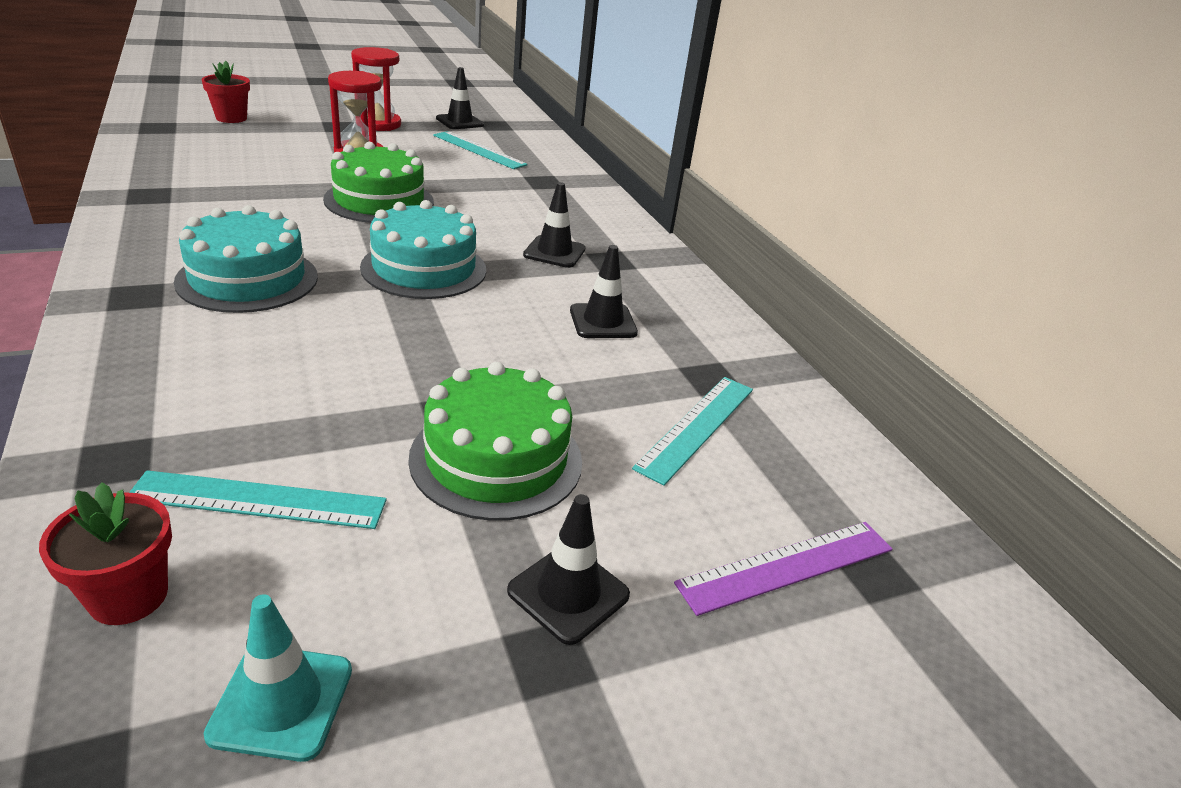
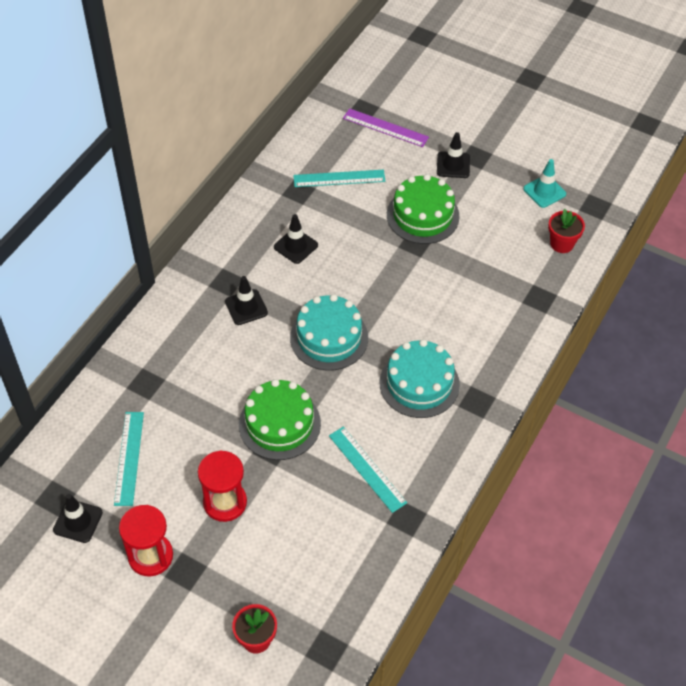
camera: 125 degrees left, 20 degrees up
(259, 500) = (508, 251): turquoise ruler -> turquoise ruler (367, 469)

